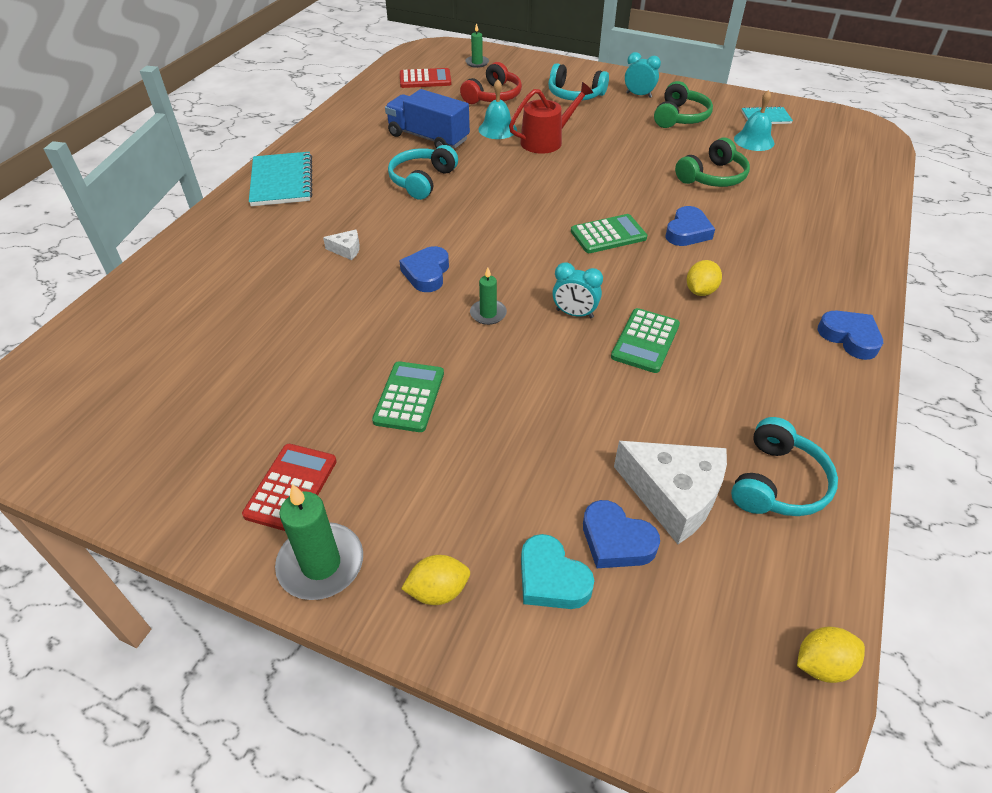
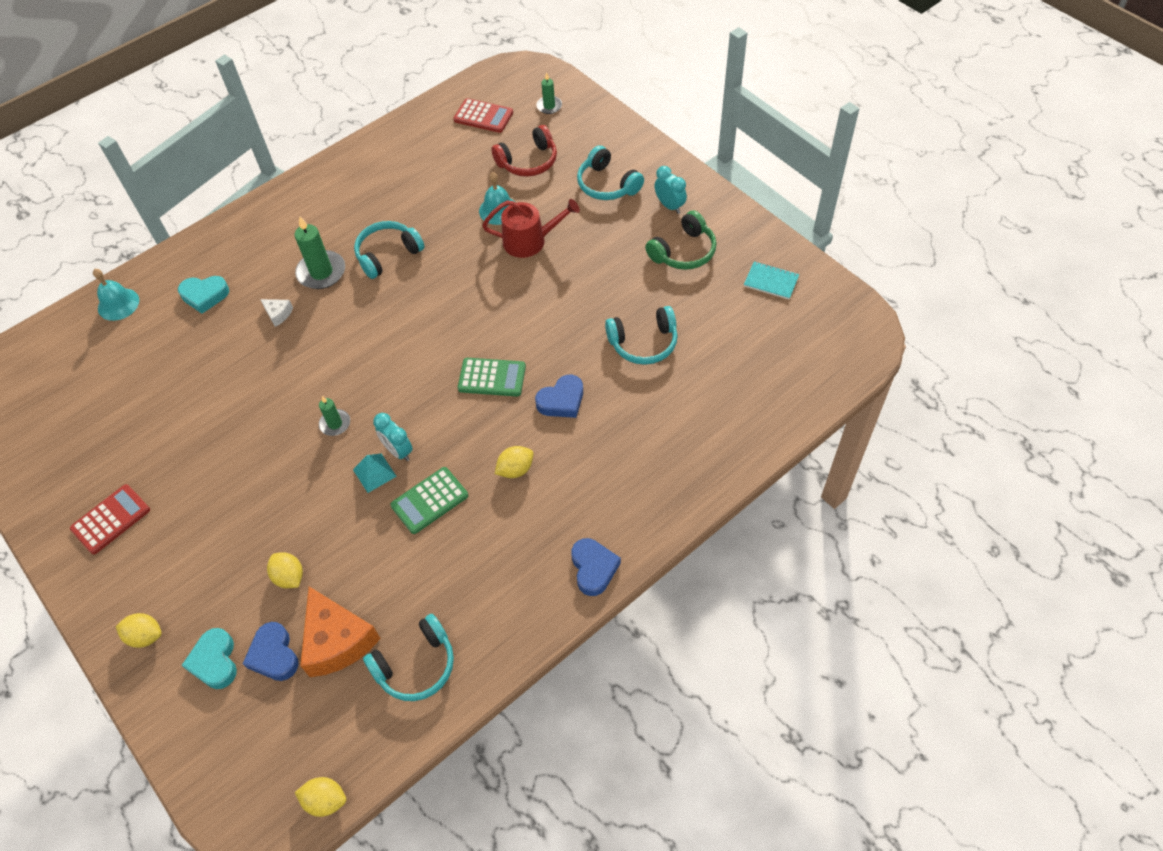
camera: 30 degrees right, 10 degrees up
(249, 258) = (205, 295): none -> turquoise heart
(282, 181) = (278, 215): turquoise notebook -> none
(321, 564) = (94, 584): green candle -> green candle (321, 272)
(409, 397) = (228, 478): green calculator -> none
(427, 273) = (319, 363): blue heart -> none
(428, 138) = (430, 201): blue truck -> none
(563, 459) = (289, 577): none -> yellow lemon
(567, 338) = (374, 473): none -> turquoise pyramid
(673, 496) = (337, 640): white cheese -> orange cheese
(712, 177) = (643, 343): green headphones -> turquoise headphones
(754, 140) = (728, 310): turquoise bell -> turquoise bell (118, 304)

